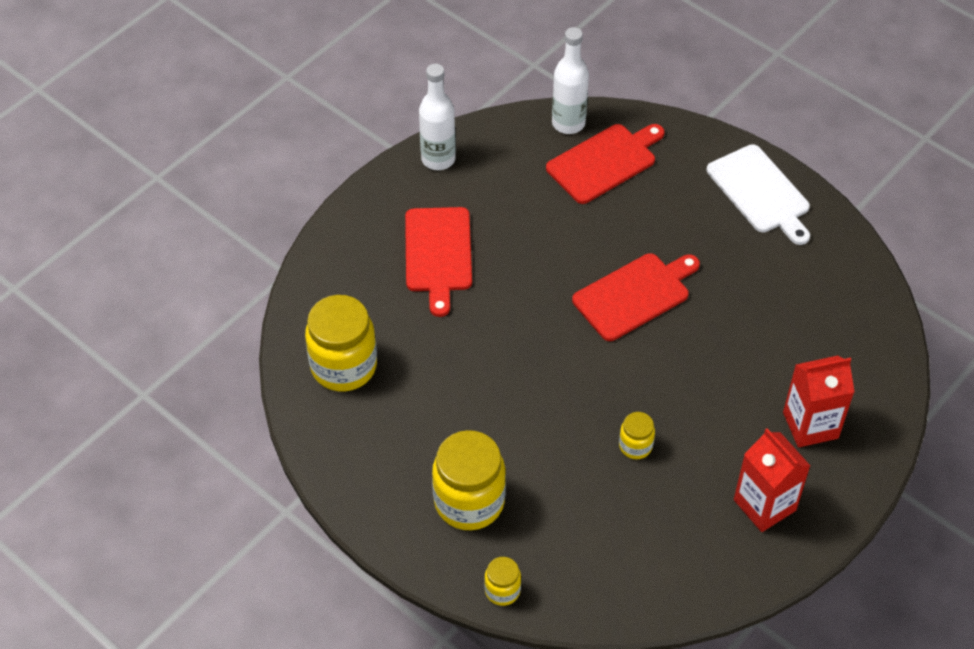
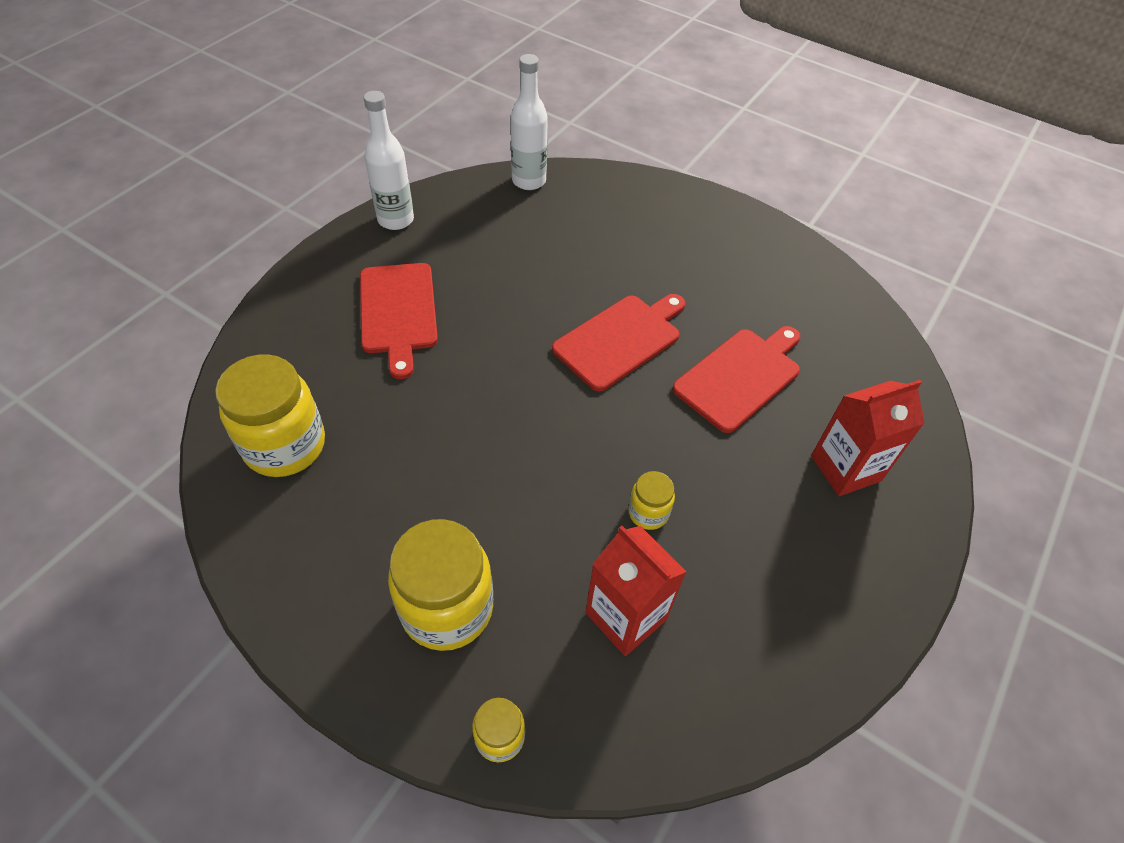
camera: 10 degrees left, 0 degrees up
(604, 162) = (570, 213): red cutting board -> red cutting board (740, 377)
(760, 192) = (732, 232): white cutting board -> none
(764, 505) = (818, 573): red carton -> red carton (626, 616)

